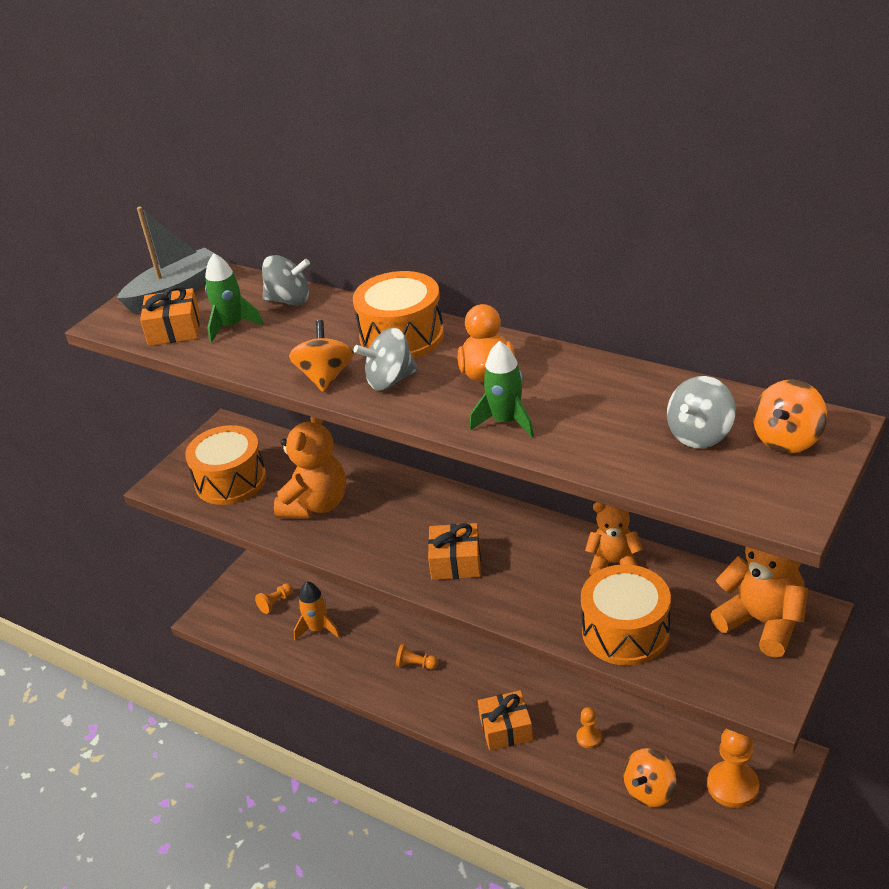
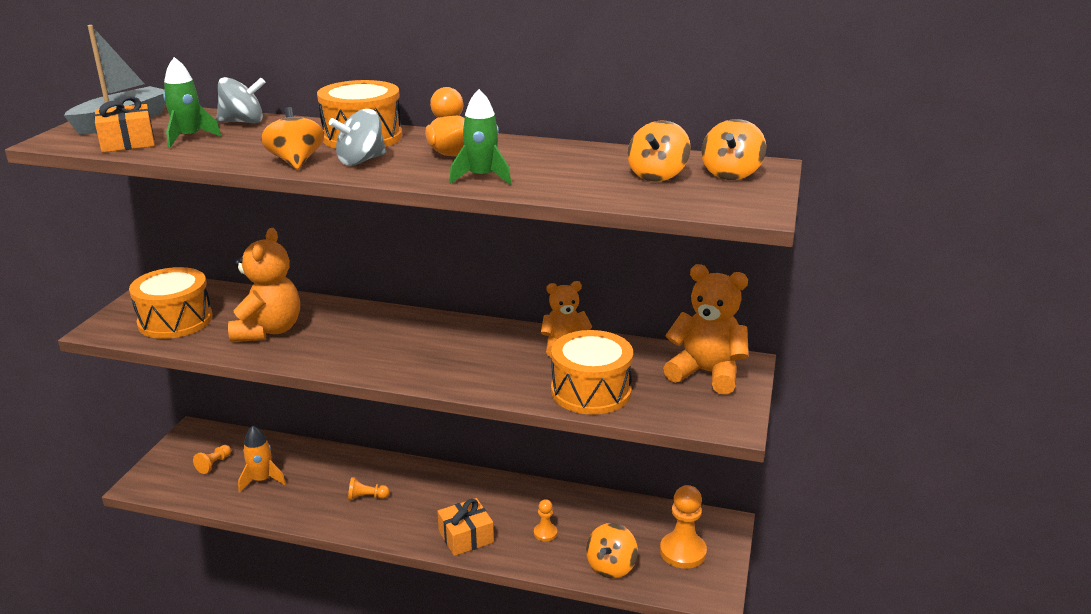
camera: 20 degrees left, 10 degrees down
(456, 562) = (418, 359): orange gift -> none
(700, 435) = (657, 175): grey spinning top -> orange spinning top

